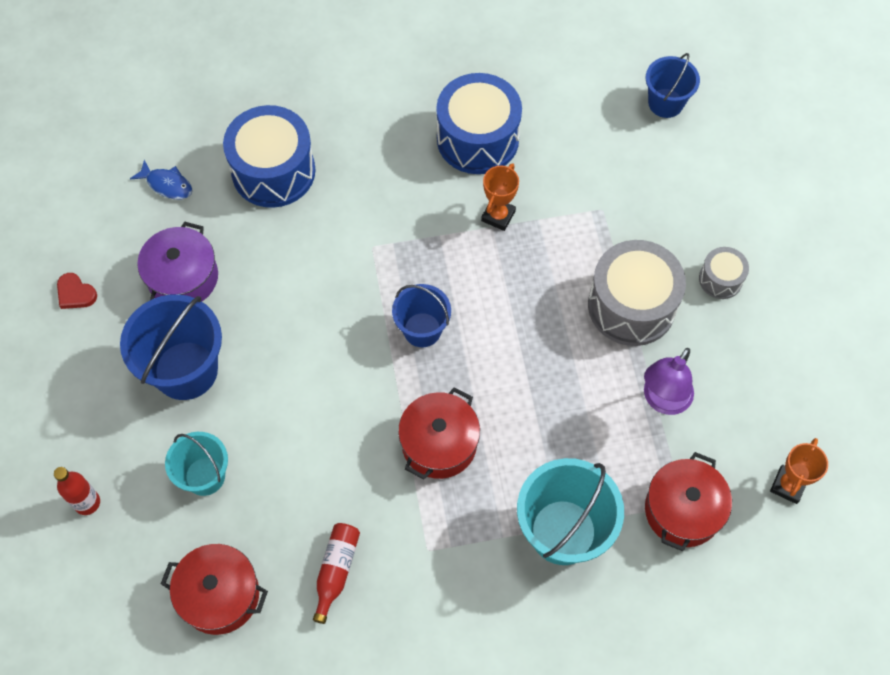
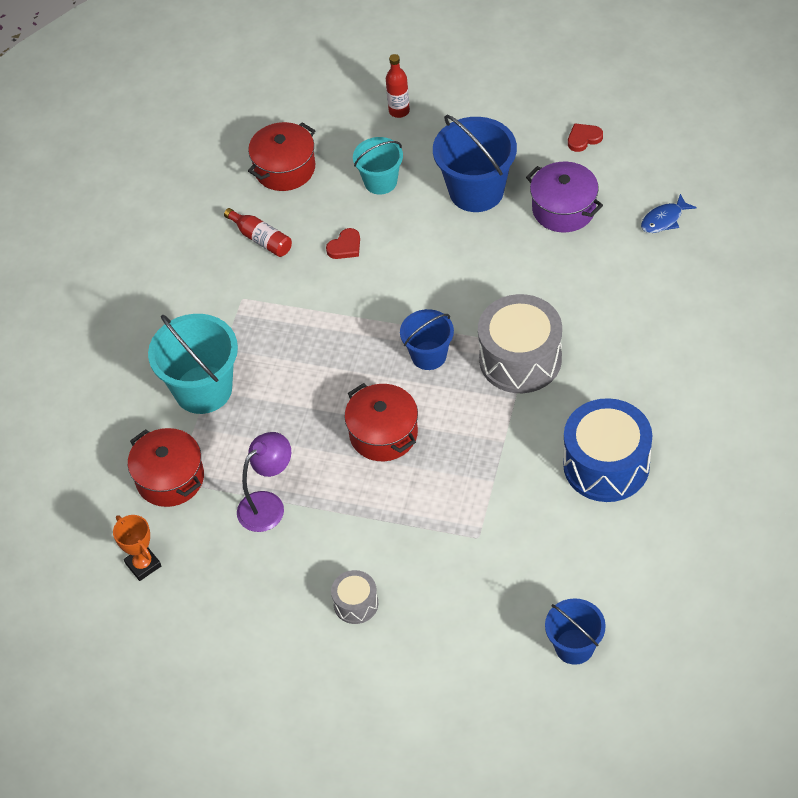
camera: 120 degrees right, 10 degrees down
(273, 171) = (643, 297): blue drum -> none
(313, 472) = (345, 246): none -> red heart
(439, 443) = (322, 334): red pot -> red pot (383, 433)
(498, 216) = (513, 451): orange trophy -> none
(631, 305) = (368, 519): grey drum -> grey drum (520, 359)
(662, 400) = (268, 505): purple lamp -> purple lamp turned 75 degrees clockwise

